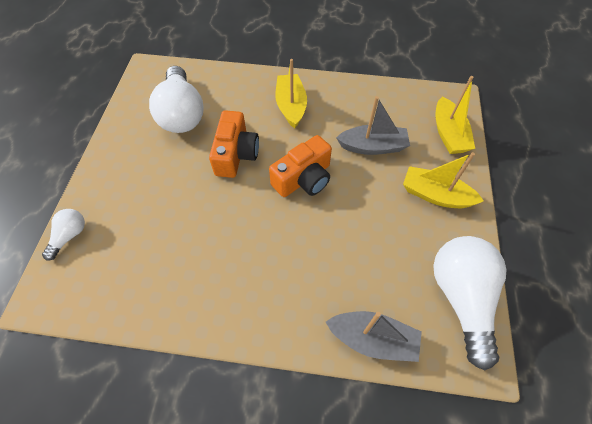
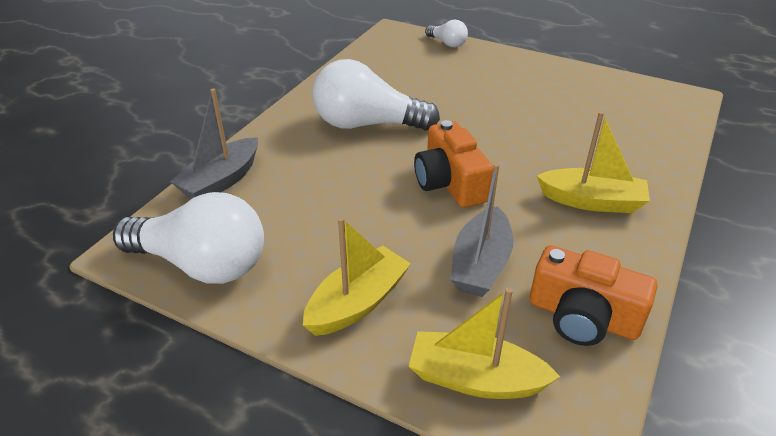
camera: 110 degrees right, 20 degrees down
(182, 113) = (594, 112): white light bulb -> white light bulb (367, 124)
(236, 154) = (512, 139): orange camera -> orange camera (582, 317)

